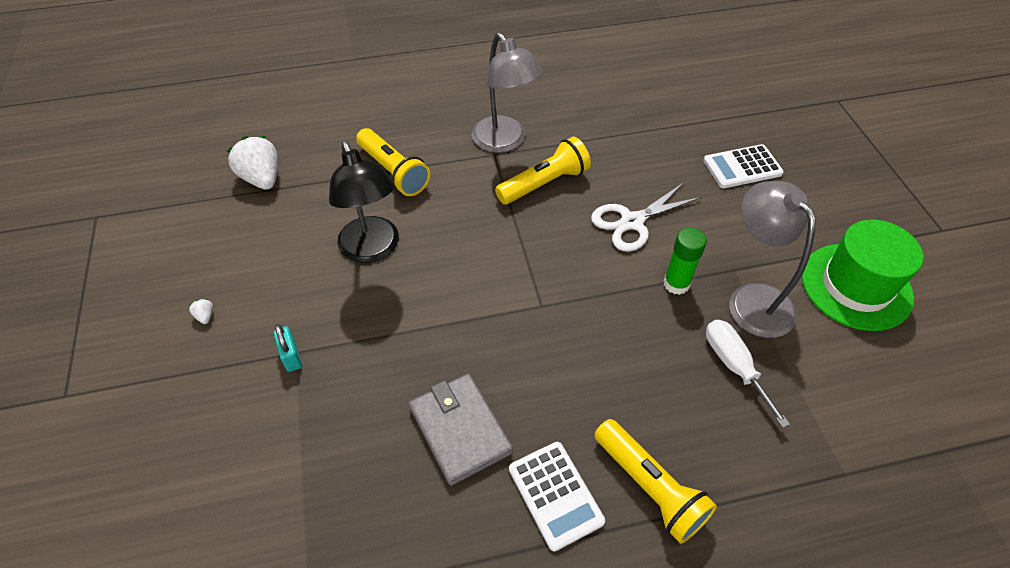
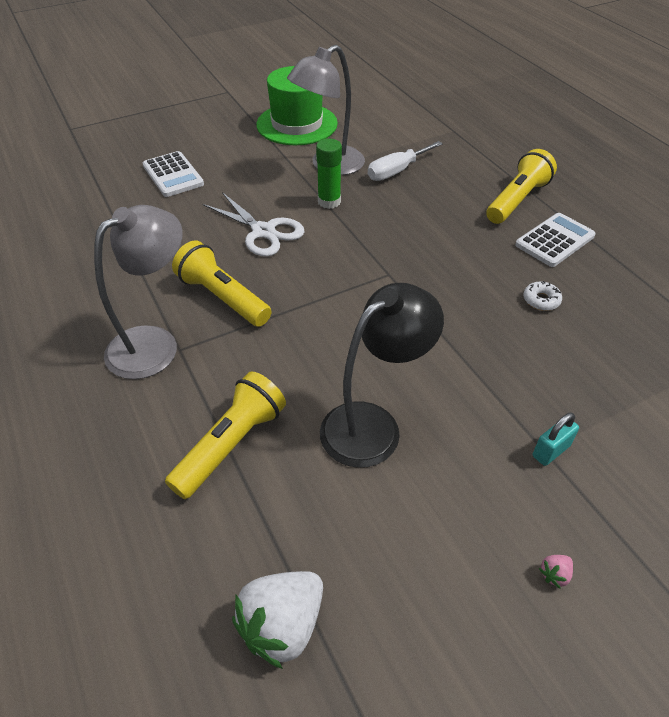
camera: 105 degrees left, 5 degrees down
(205, 316) = (554, 574): white strawberry -> pink strawberry
(460, 430) = (541, 300): grey wallet -> white donut

